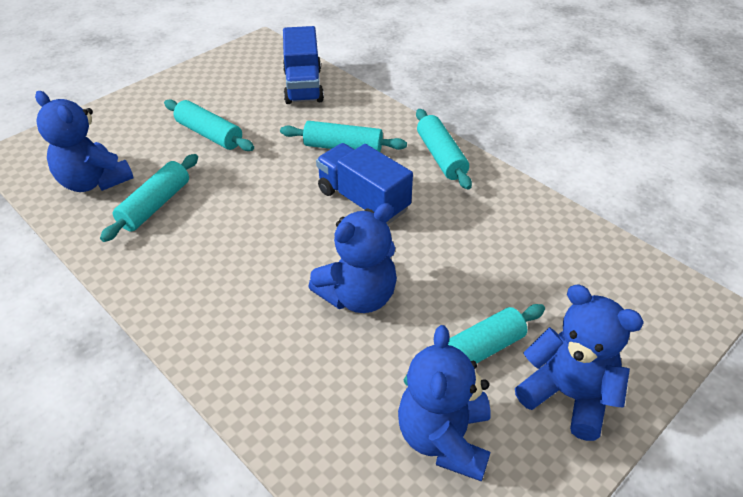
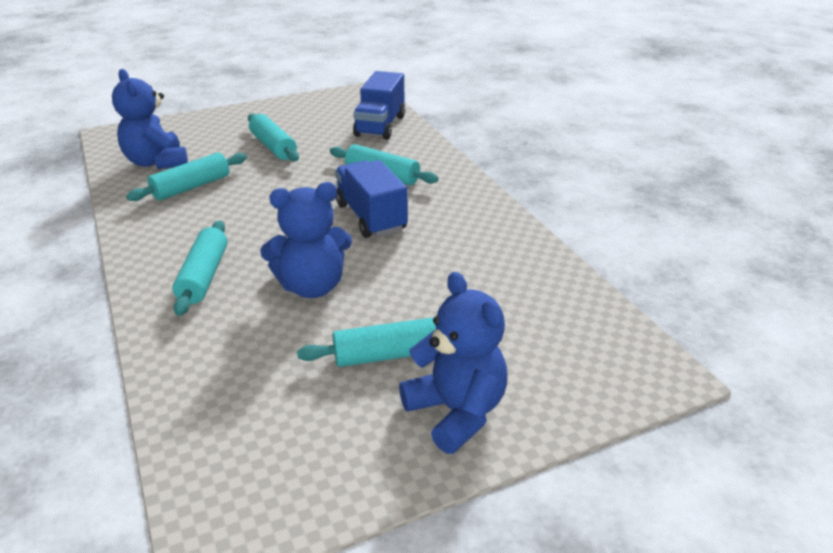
camera: 20 degrees right, 10 degrees down
(441, 156) = (469, 198): turquoise rolling pin -> turquoise rolling pin (204, 276)
(444, 438) = (308, 413): blue teddy bear -> none

